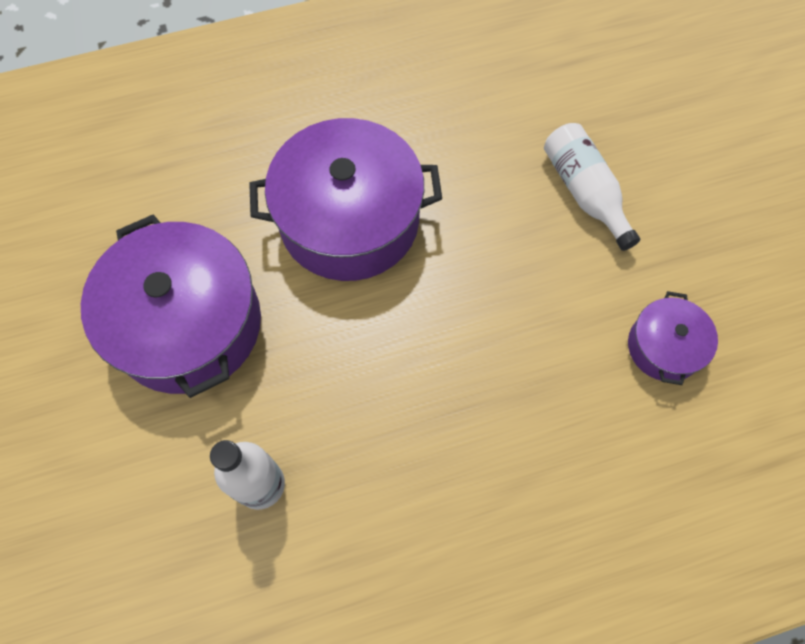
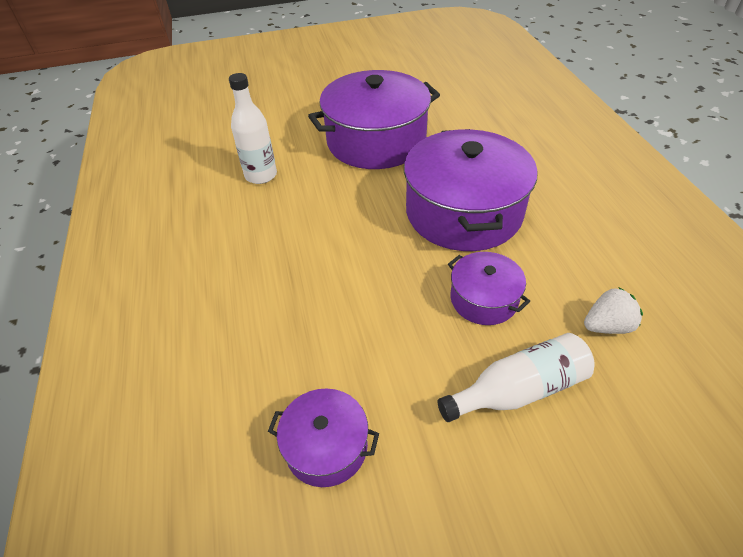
camera: 95 degrees right, 20 degrees down
(483, 210) = (483, 299): none -> purple pot
(508, 115) = (607, 326): none -> white strawberry

